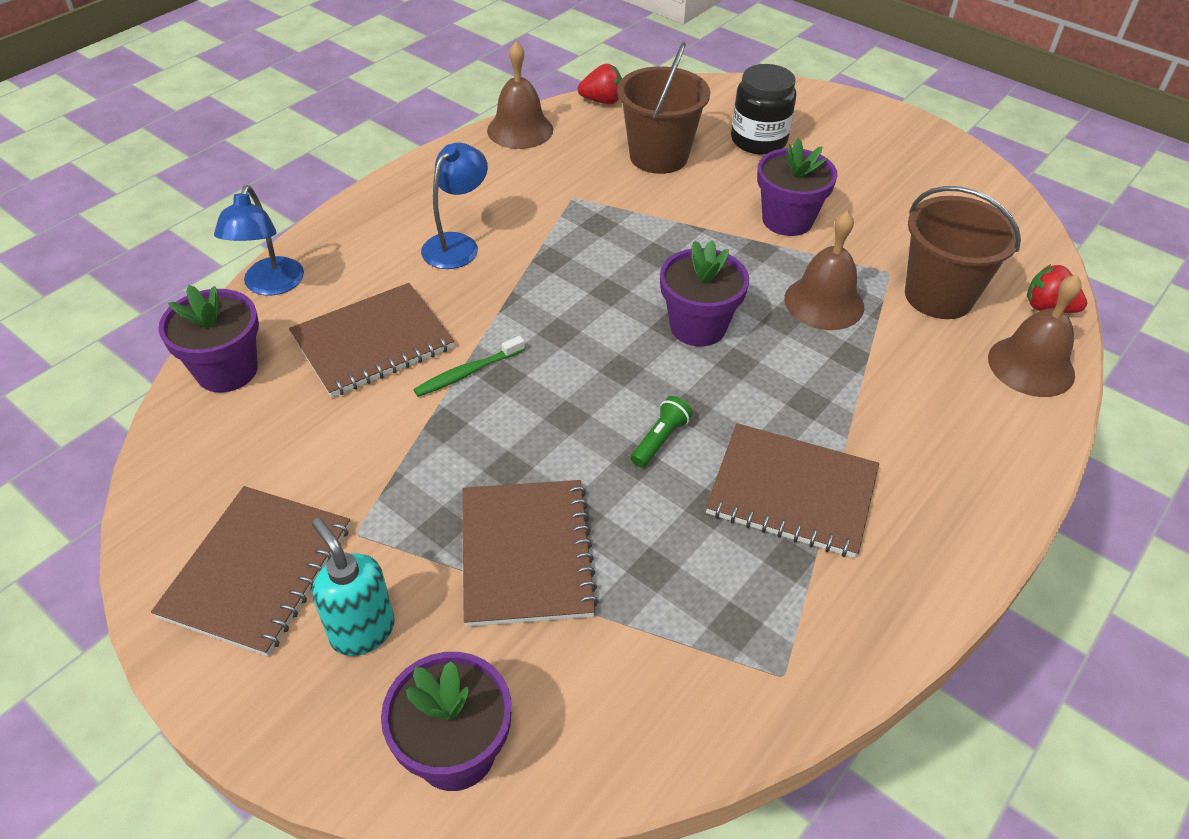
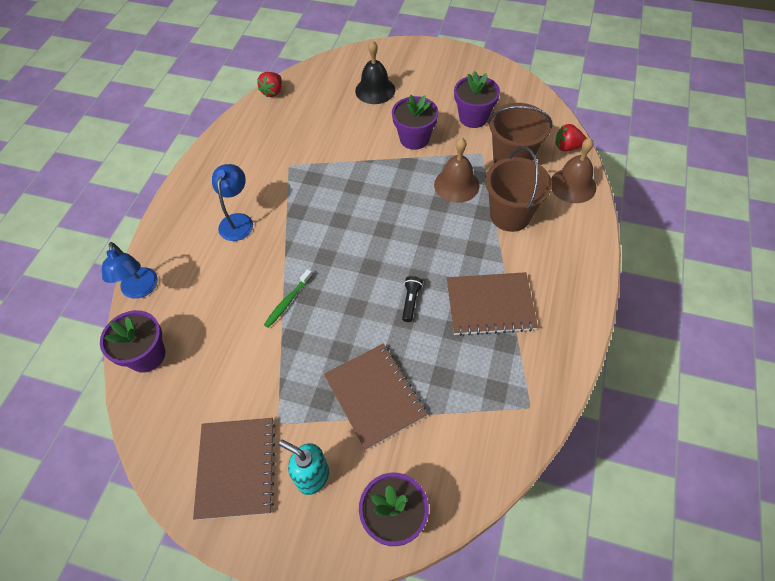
camera: 20 degrees left, 10 degrees up
(373, 342) = (223, 303): brown notebook -> none
(520, 130) = (234, 128): brown bell -> none
(602, 101) = (273, 92): red strawberry -> red strawberry turned 135 degrees clockwise
(658, 156) = (324, 120): brown bucket -> brown bucket (510, 215)
(660, 439) = (411, 301): green flashlight -> black flashlight
(698, 326) = (398, 224): purple flower pot -> purple flower pot (473, 117)
(758, 140) = (375, 90): black jar -> black bell

